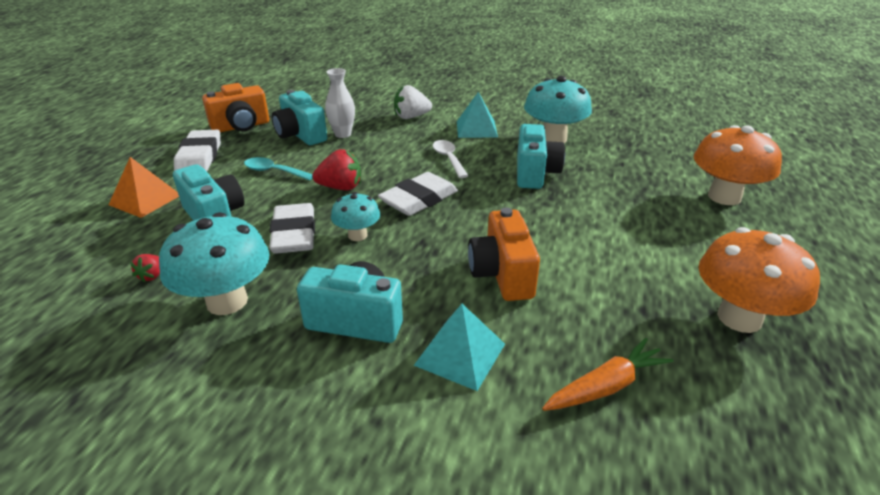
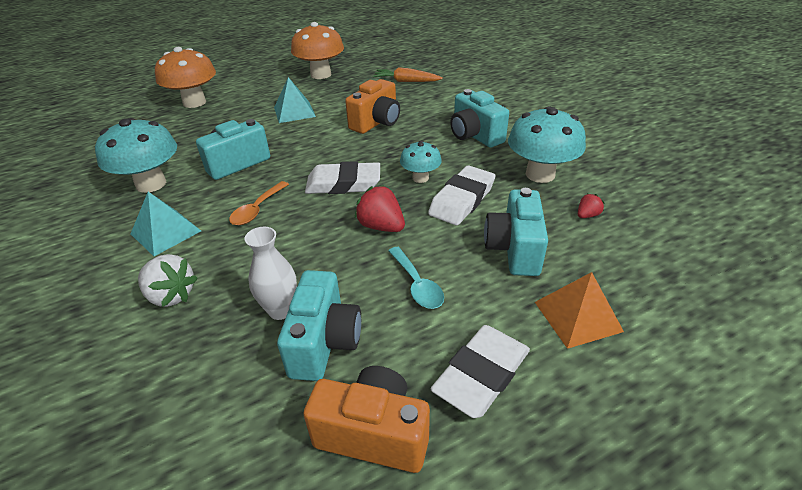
camera: 135 degrees left, 5 degrees up
(448, 159) = (257, 209): white spoon -> orange spoon
(460, 354) = (444, 107): turquoise pyramid -> turquoise pyramid (294, 112)

